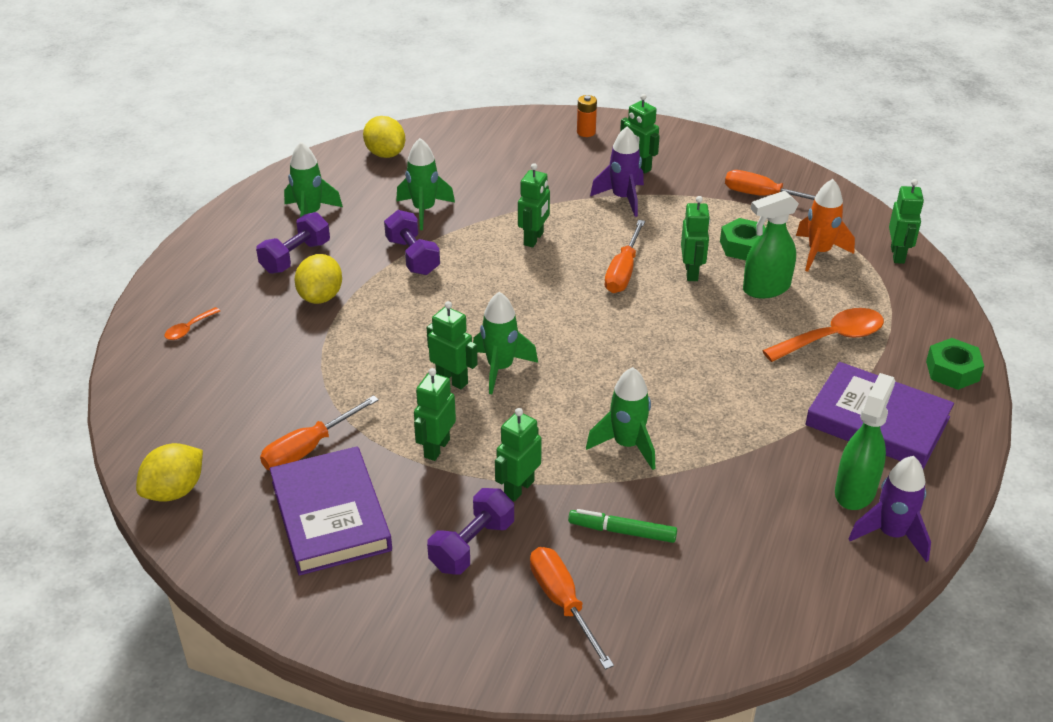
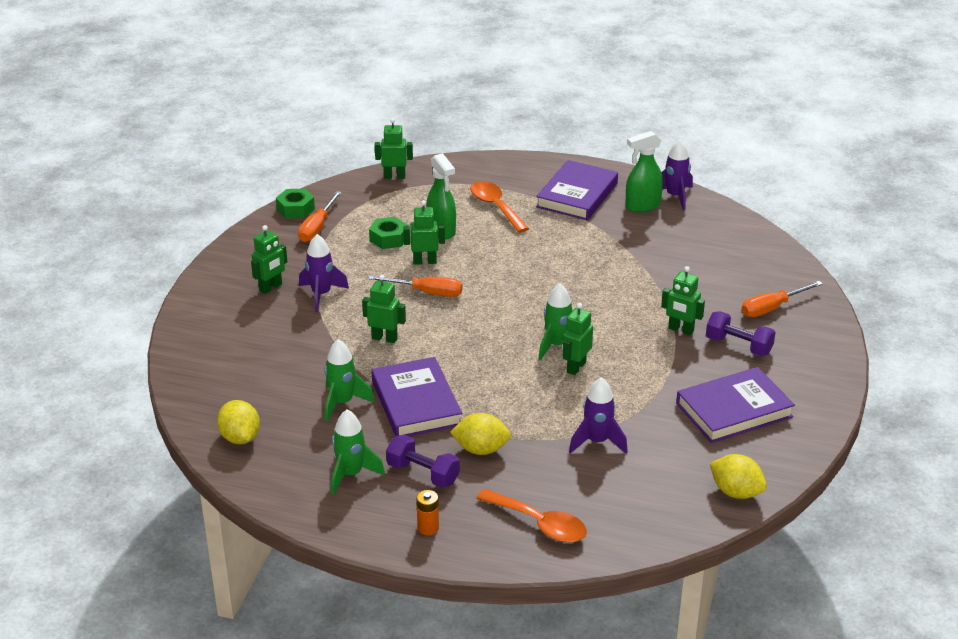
camera: 95 degrees left, 5 degrees down
(188, 329) = (539, 524): orange spoon -> orange spoon, size x2.03
(306, 383) = (597, 442): none -> purple rocket
(309, 448) = (670, 430): orange screwdriver -> none
(385, 154) = (240, 438): yellow lemon -> yellow lemon turned 75 degrees counterclockwise
(412, 257) = (416, 403): purple dumbbell -> purple book
(436, 448) = (652, 368): green robot -> none
(586, 132) = (209, 317): orange battery -> orange battery (428, 528)
(622, 531) = (705, 288): green marker -> none
(626, 445) = (625, 287): green rocket -> none
(819, 253) = (394, 207): orange rocket -> none
(855, 491) = (642, 206): green spray bottle -> green spray bottle turned 45 degrees counterclockwise
(952, 371) = (521, 166): green nut -> green nut (295, 209)

